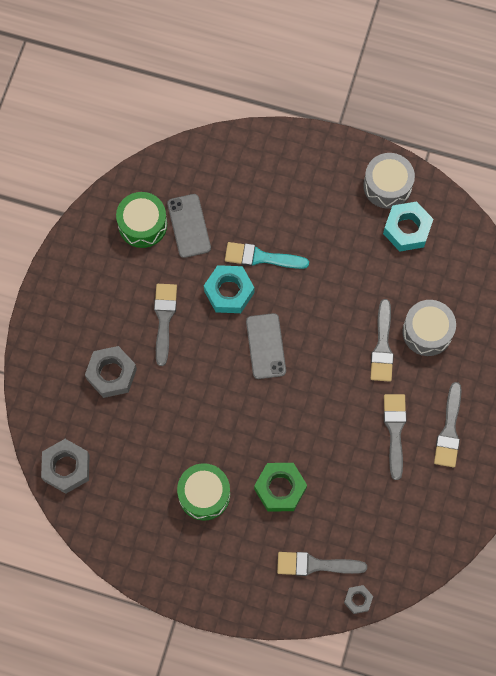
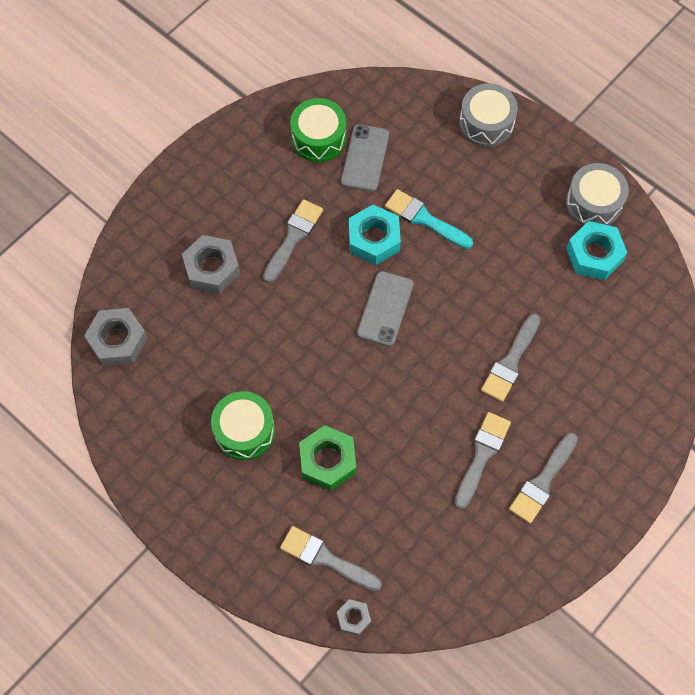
camera: 25 degrees right, 5 degrees down
(427, 332) = (567, 368): grey drum -> grey drum (486, 123)

